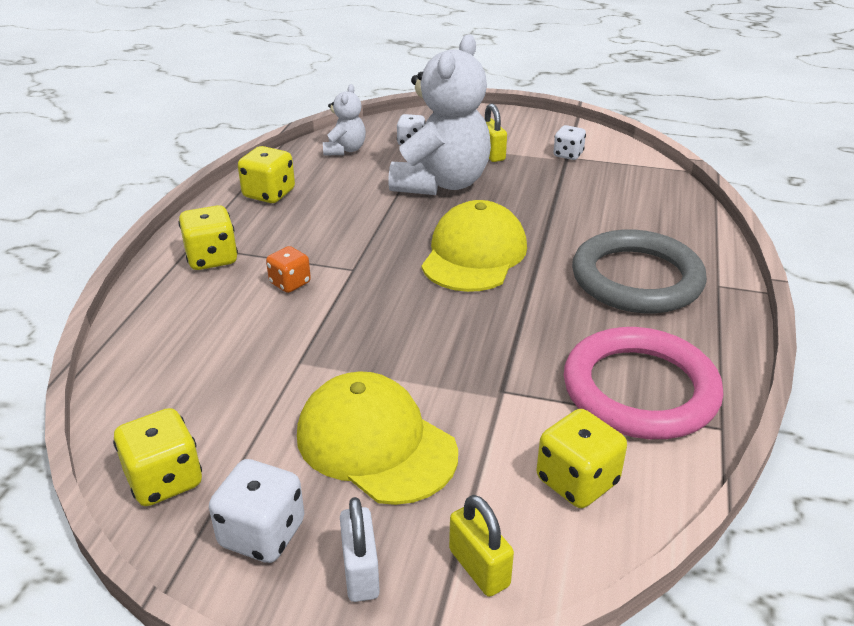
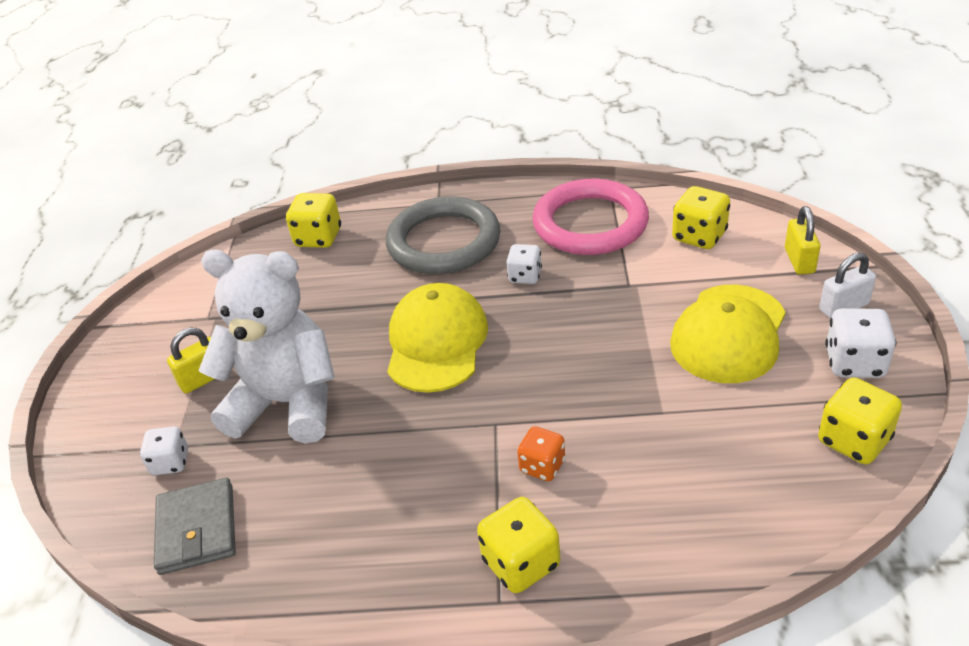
camera: 100 degrees left, 5 degrees up
(269, 194) = (343, 570): yellow dice -> yellow dice (318, 238)
(345, 150) = (197, 529): white teddy bear -> grey wallet
(474, 254) = (436, 342): yellow cap -> yellow cap turned 90 degrees clockwise
(479, 568) = (799, 261): yellow padlock -> yellow padlock turned 45 degrees counterclockwise
(568, 155) = (203, 317): white dice -> white dice (525, 276)

